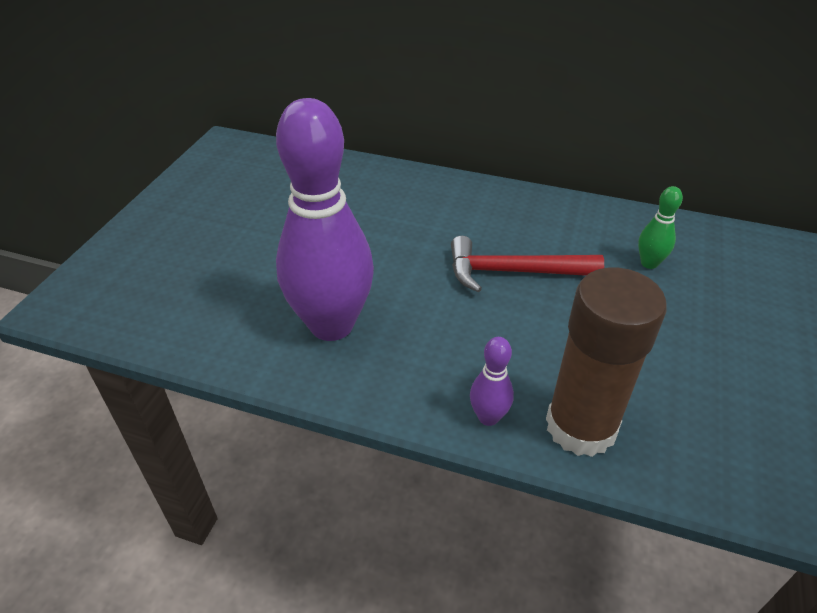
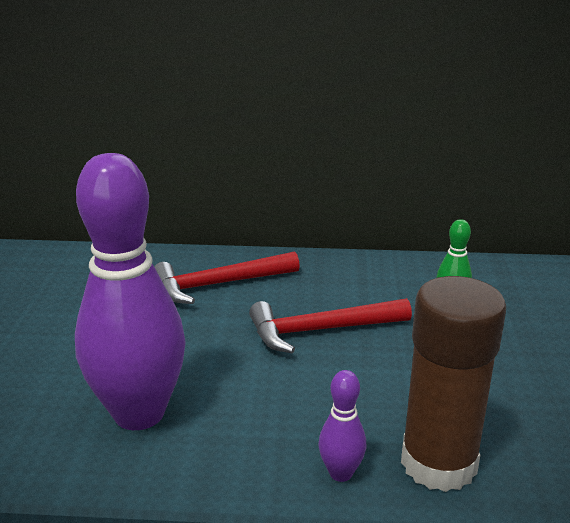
camera: 15 degrees left, 15 degrees down
(433, 209) = (219, 284): none -> red hammer

